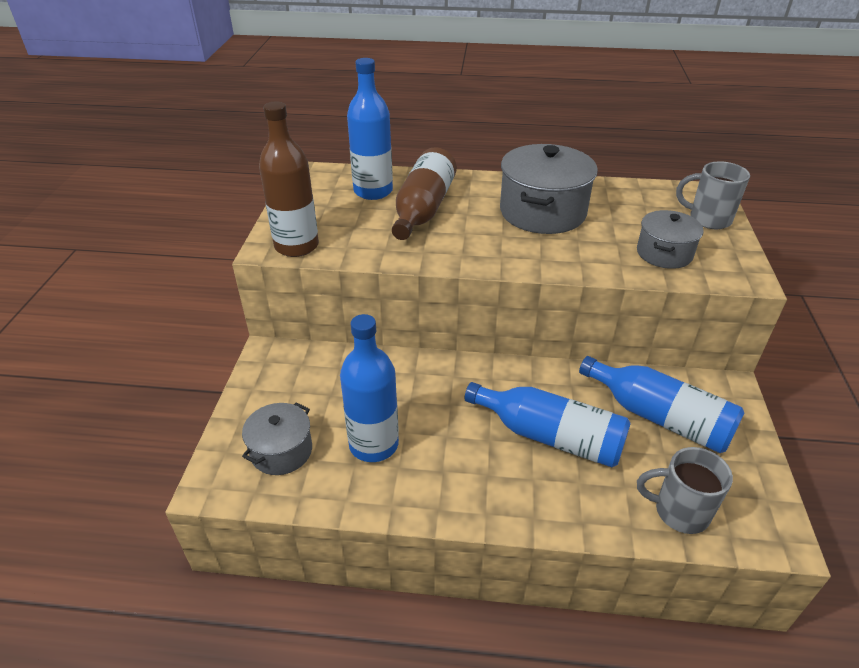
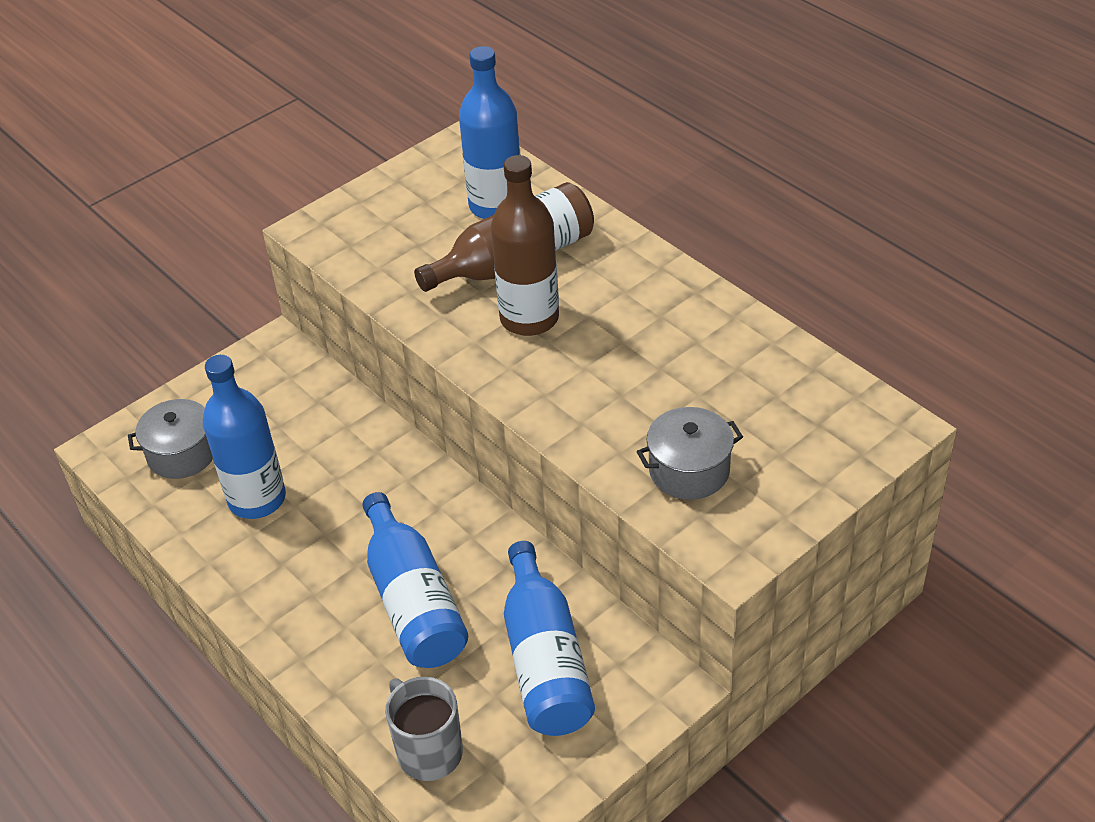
camera: 45 degrees right, 5 degrees up
(296, 246) = (337, 240): brown bottle -> brown bottle (529, 318)
(542, 212) = (638, 336): grey pot -> none
(708, 219) = (823, 461): grey mug -> none

